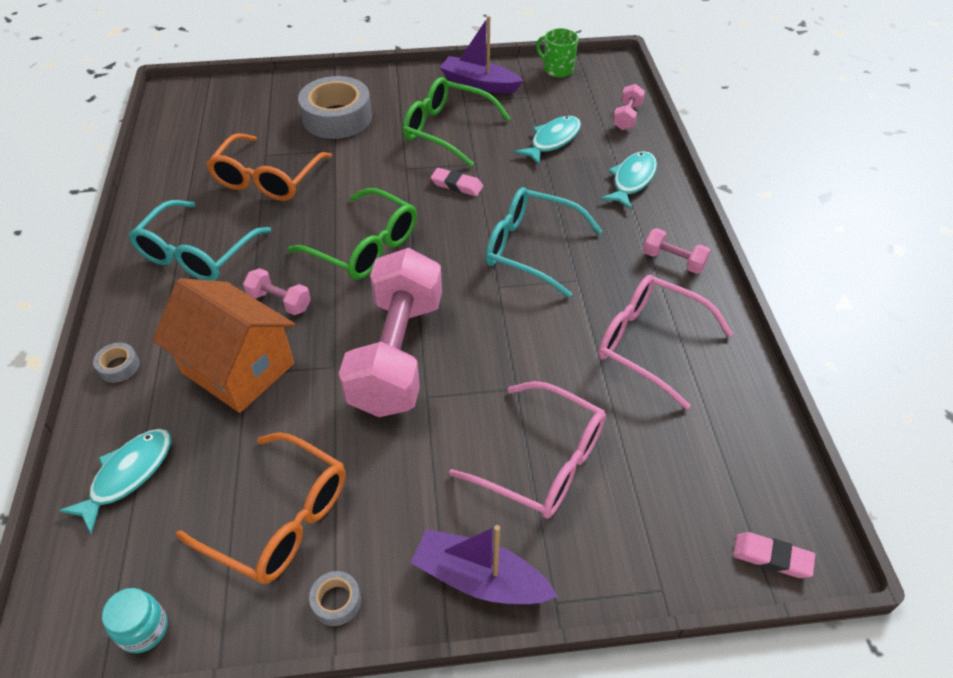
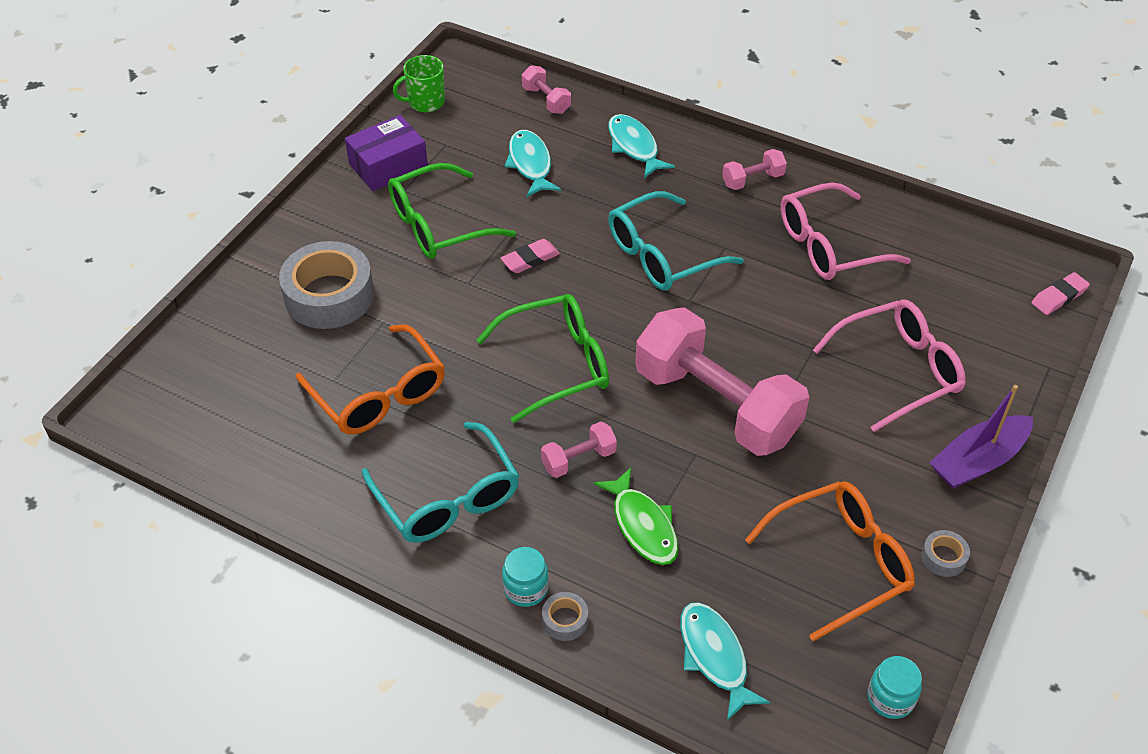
camera: 55 degrees left, 0 degrees up
(137, 331) = (526, 588): none -> turquoise jar
(238, 368) = (642, 525): orange house -> green fish
(479, 84) = (388, 165): purple boat -> purple box

